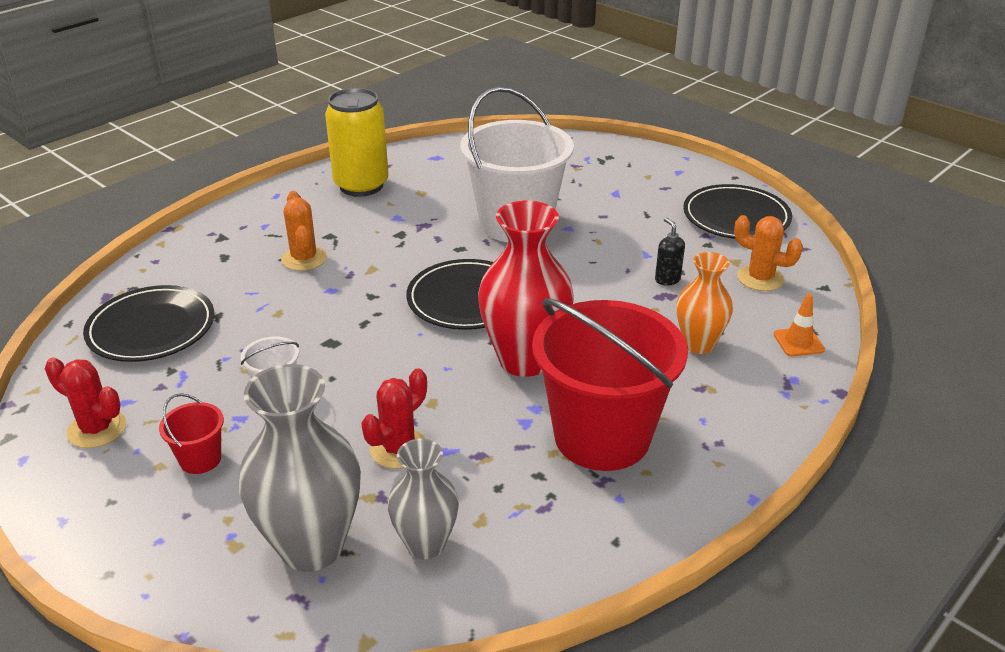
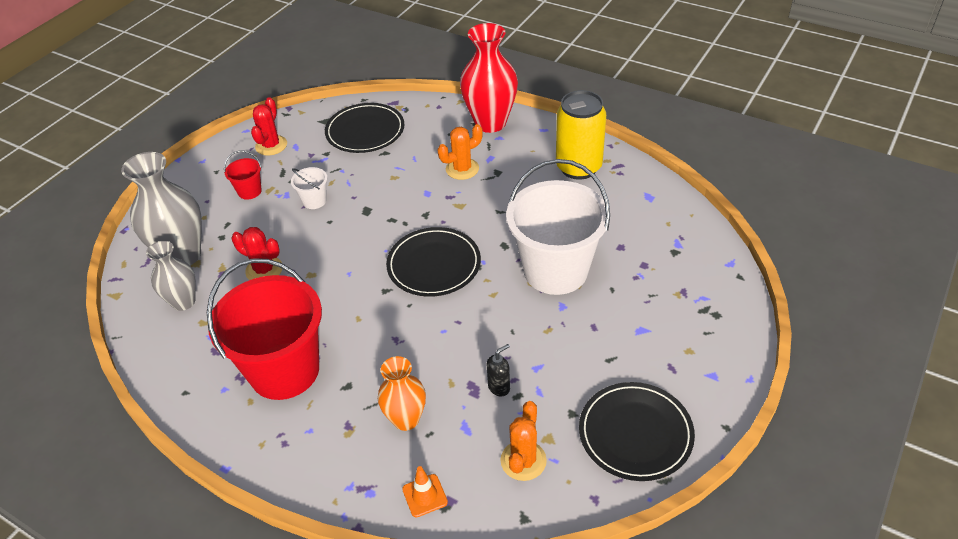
camera: 80 degrees right, 10 degrees up
(524, 360) = (364, 312): red vase -> red vase (490, 123)

